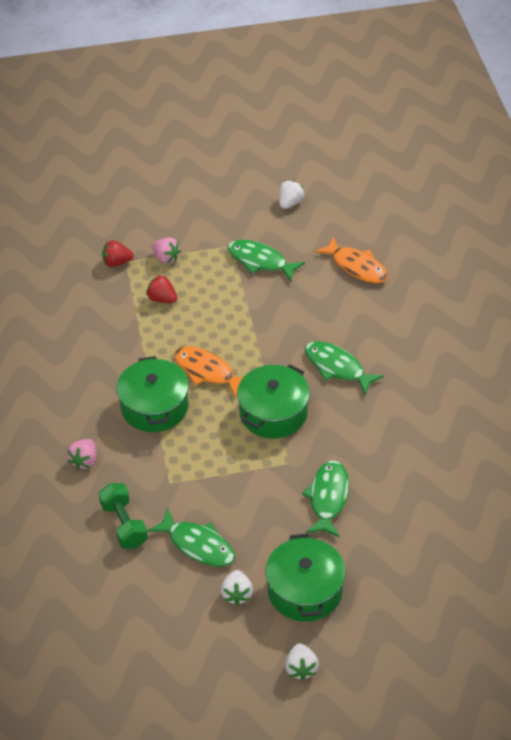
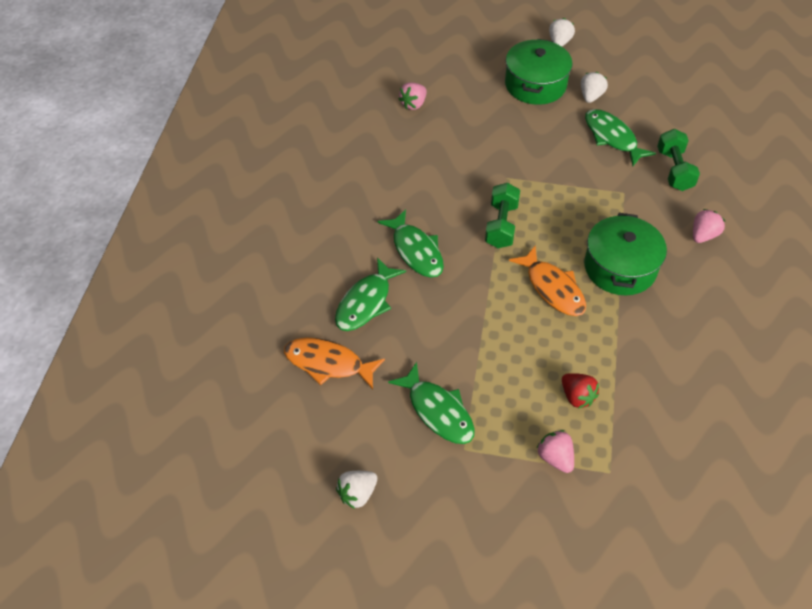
camera: 160 degrees left, 5 degrees up
(117, 262) = (622, 474): red strawberry -> none
(273, 413) = (501, 225): green pot -> green dumbbell
(328, 498) = (485, 141): green fish -> green fish (366, 302)
(356, 266) = (328, 363): orange fish -> orange fish turned 45 degrees counterclockwise
(424, 519) = (413, 104): none -> pink strawberry

